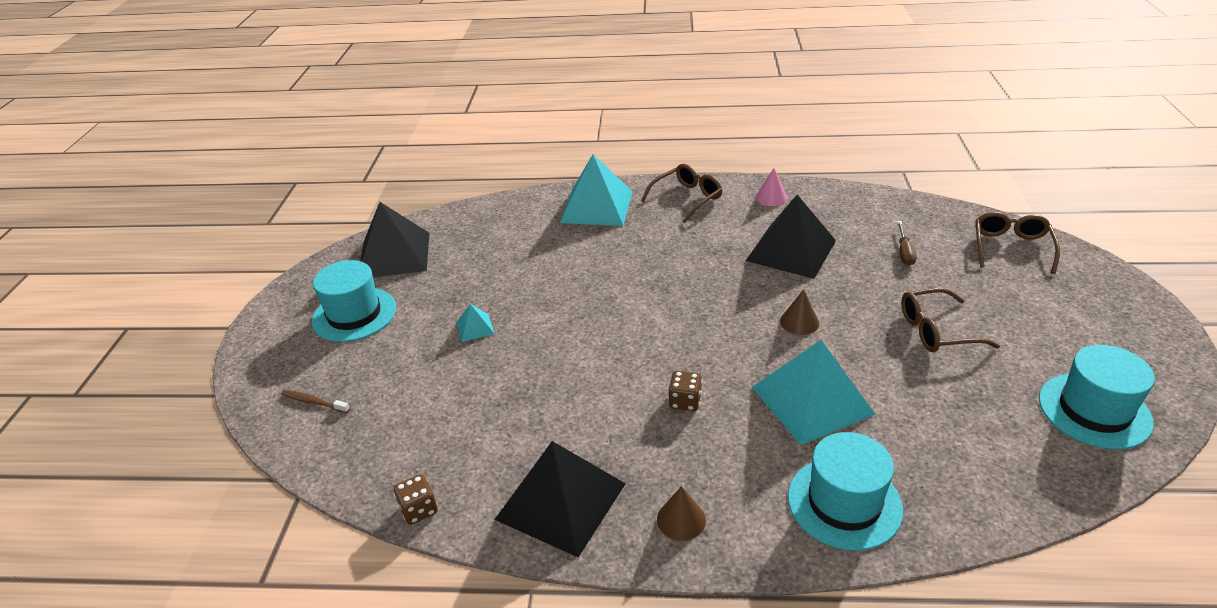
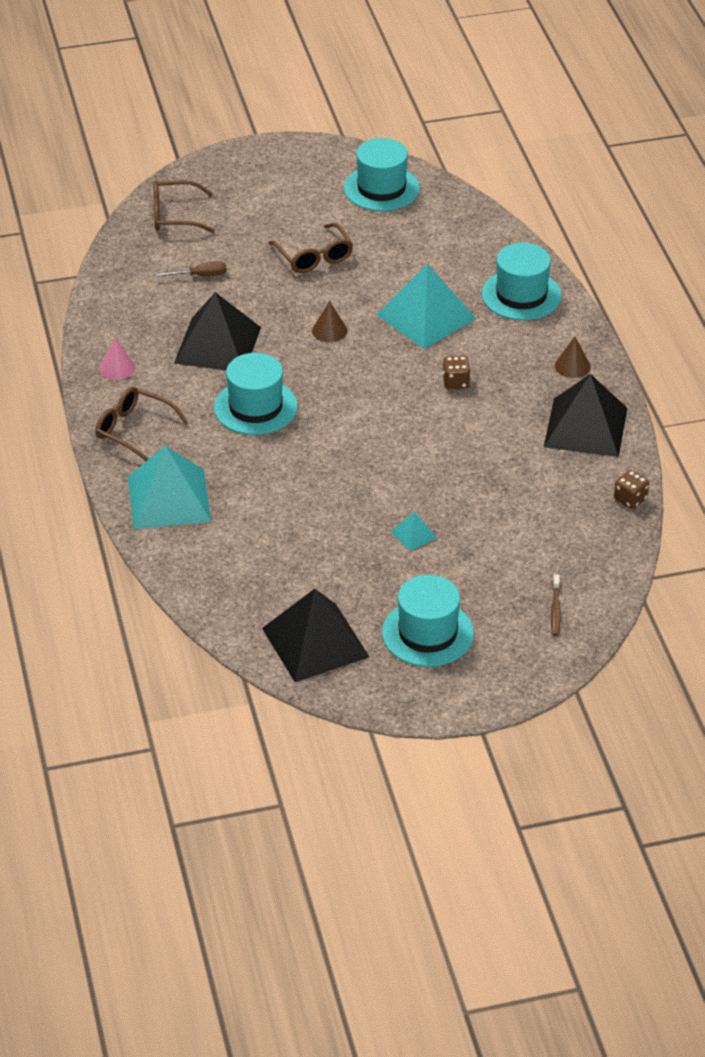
camera: 110 degrees left, 5 degrees up
(693, 261) = (255, 407): none -> turquoise hat

